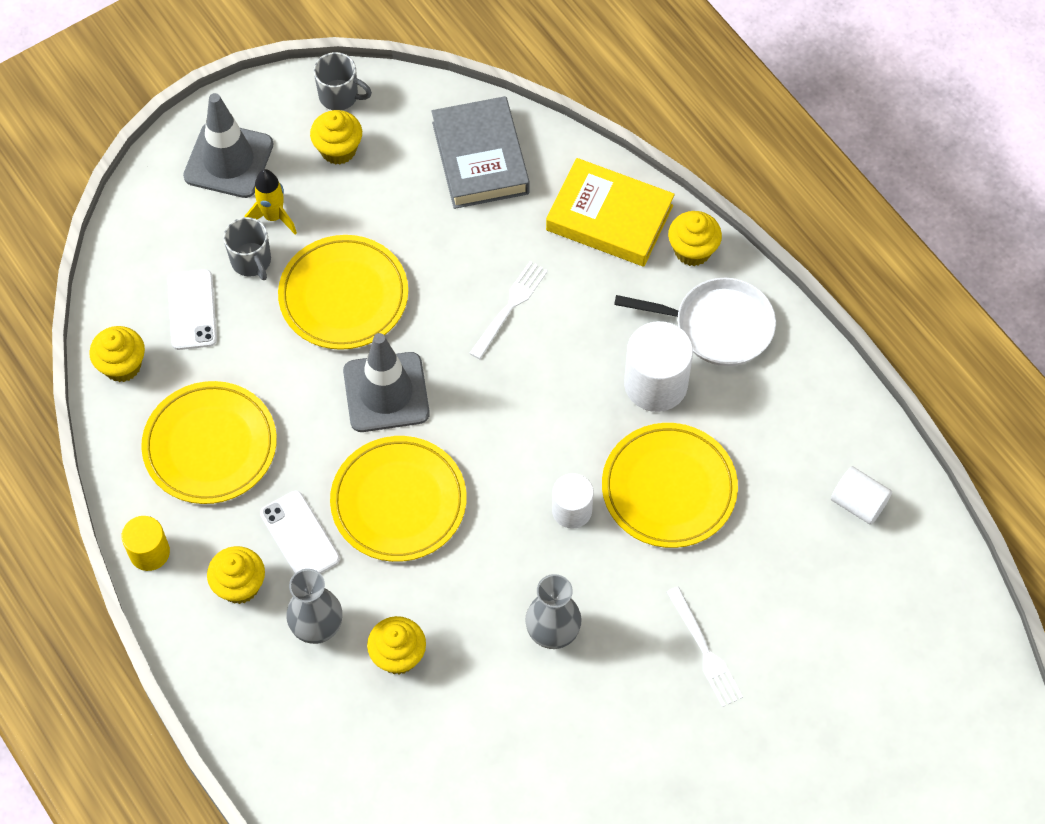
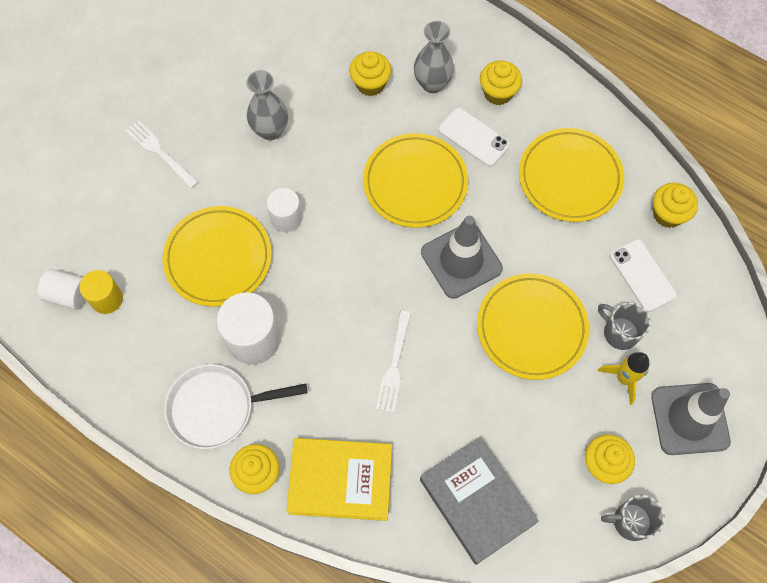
camera: 160 degrees right, 5 degrees up
(149, 552) = (570, 94): yellow cylinder -> yellow cylinder (107, 299)

